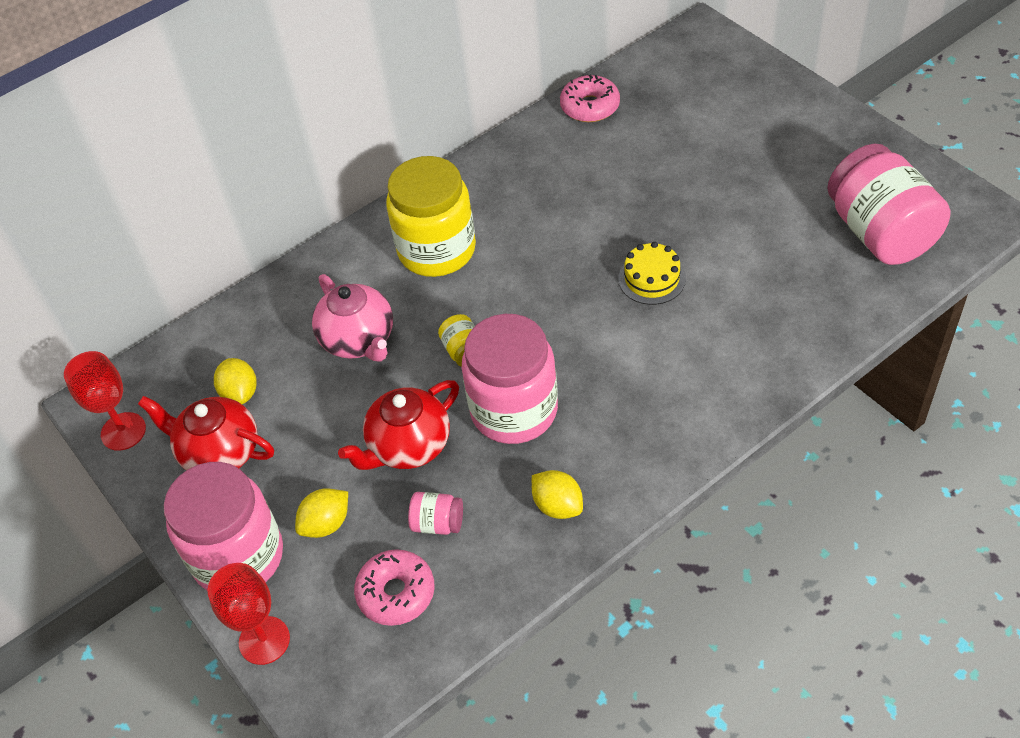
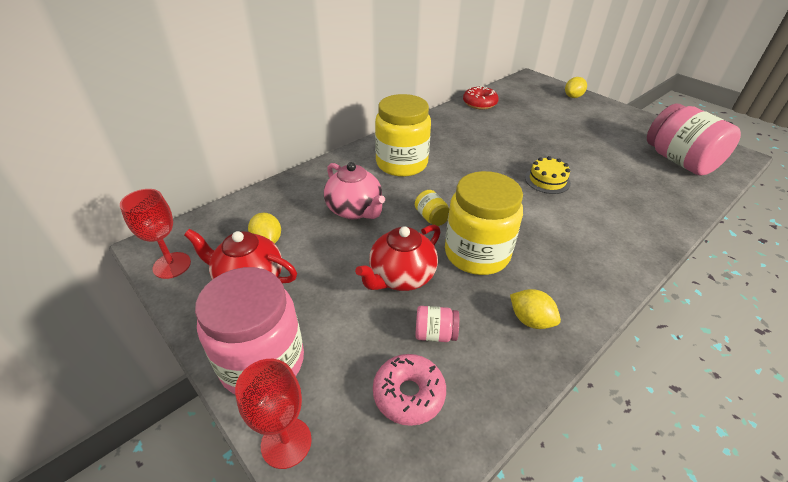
camera: 10 degrees left, 10 degrees down
(326, 524) = (340, 334): yellow lemon -> yellow lemon (573, 97)
(514, 410) = (477, 253): pink jar -> yellow jar
(590, 106) = (479, 103): pink donut -> red donut

